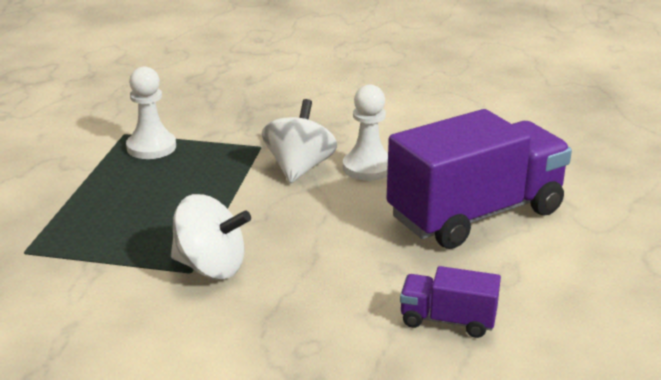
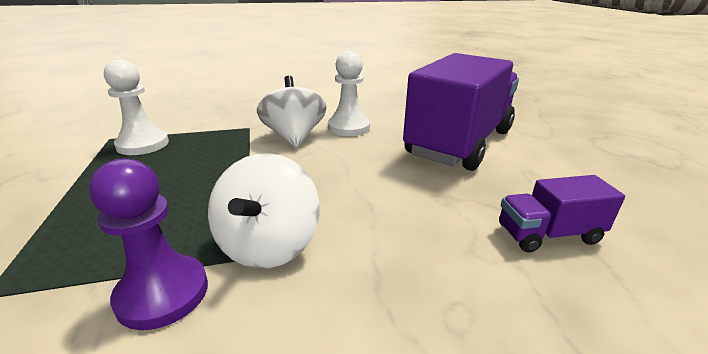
camera: 25 degrees left, 0 degrees up
(126, 279) = (163, 293): none -> purple pawn
(210, 267) = (268, 245): white spinning top -> white spinning top turned 105 degrees clockwise

